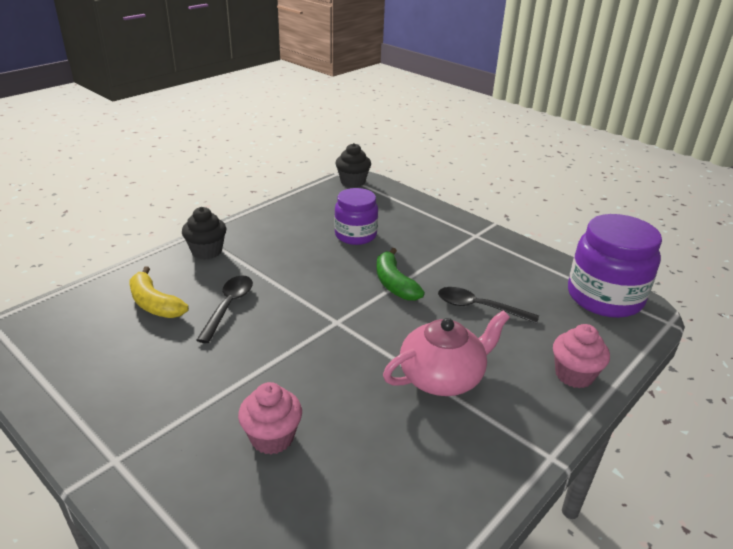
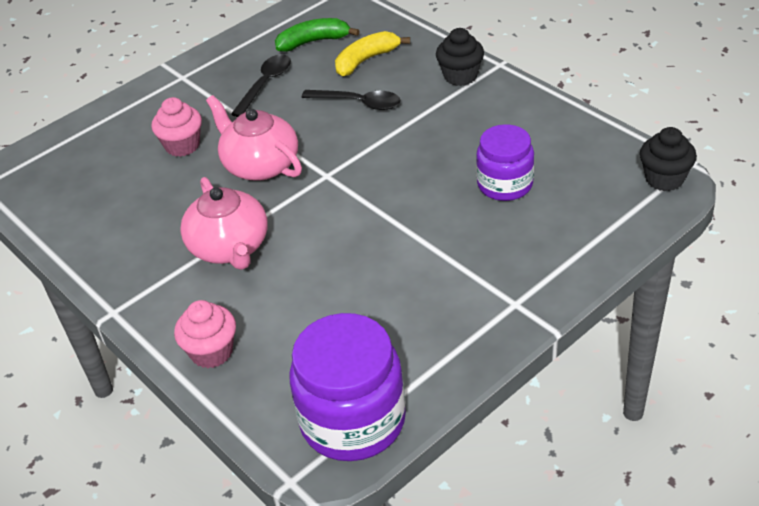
camera: 100 degrees right, 10 degrees up
(317, 367) = (260, 165): none -> pink teapot
(394, 283) = (393, 217): green banana -> green banana (313, 42)
(479, 307) = (341, 287): black spoon -> black spoon (265, 84)

